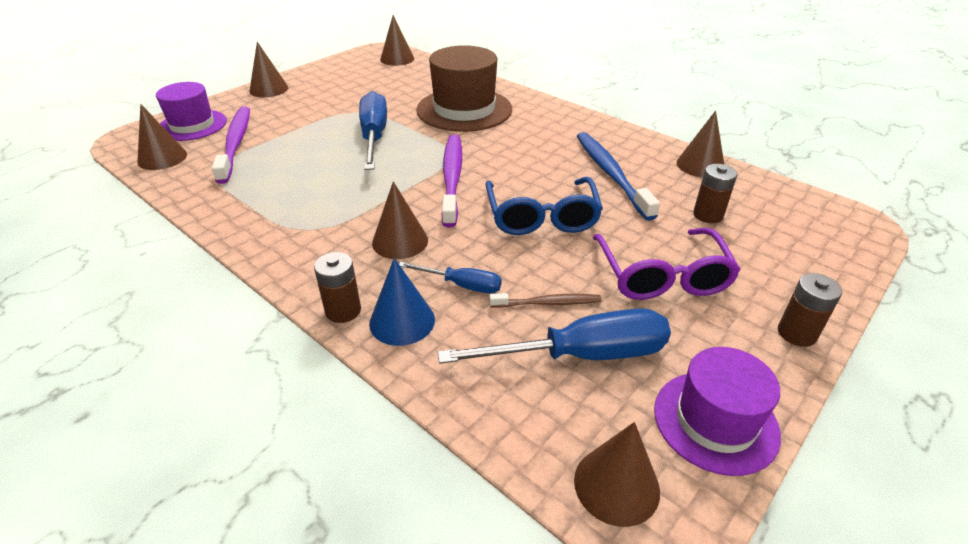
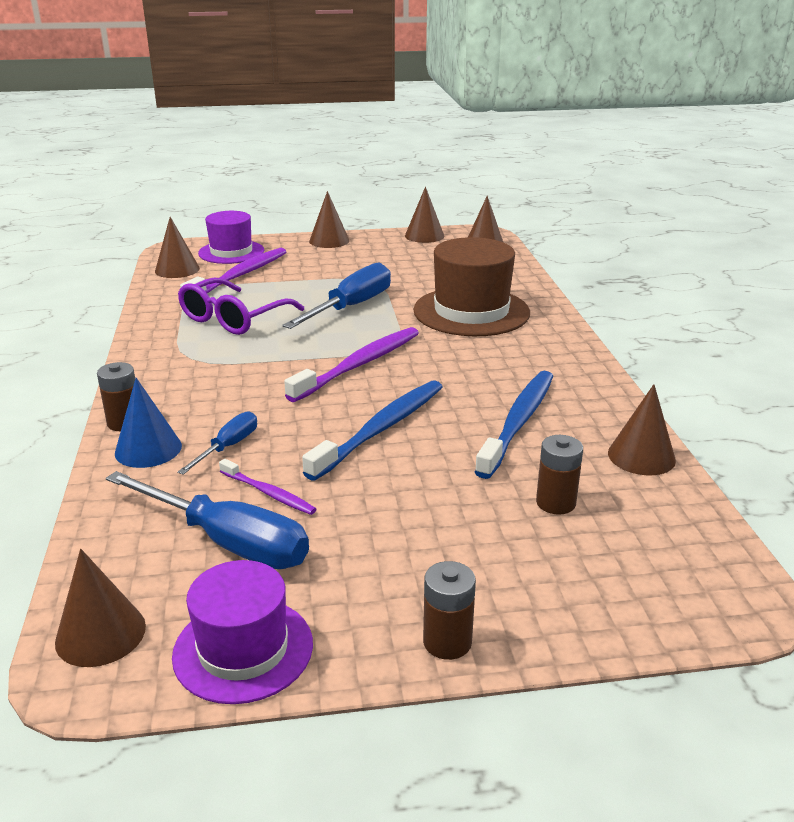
camera: 40 degrees right, 10 degrees down
(400, 241) = (237, 395): brown cone -> brown cone (424, 236)
(461, 285) = (228, 447): blue screwdriver -> blue screwdriver turned 120 degrees counterclockwise
(542, 217) = (381, 428): blue glasses -> blue toothbrush
(548, 303) = (269, 493): brown toothbrush -> purple toothbrush
(662, 276) = (404, 526): purple glasses -> purple glasses (233, 318)

